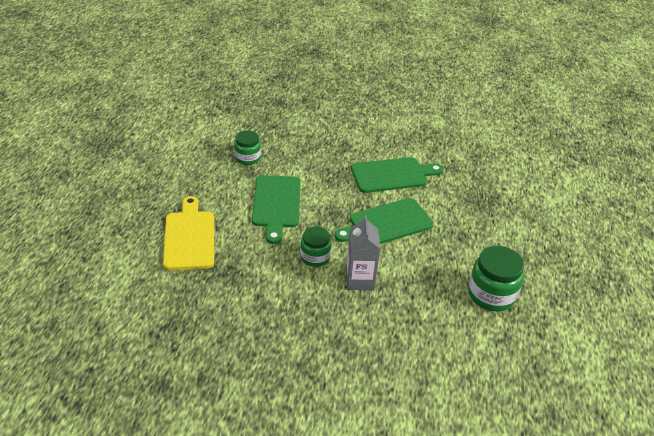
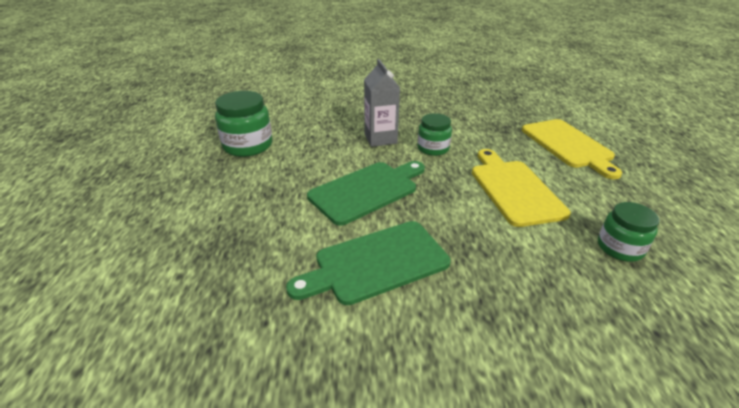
camera: 170 degrees right, 5 degrees down
(276, 204) = (514, 189): green cutting board -> yellow cutting board

